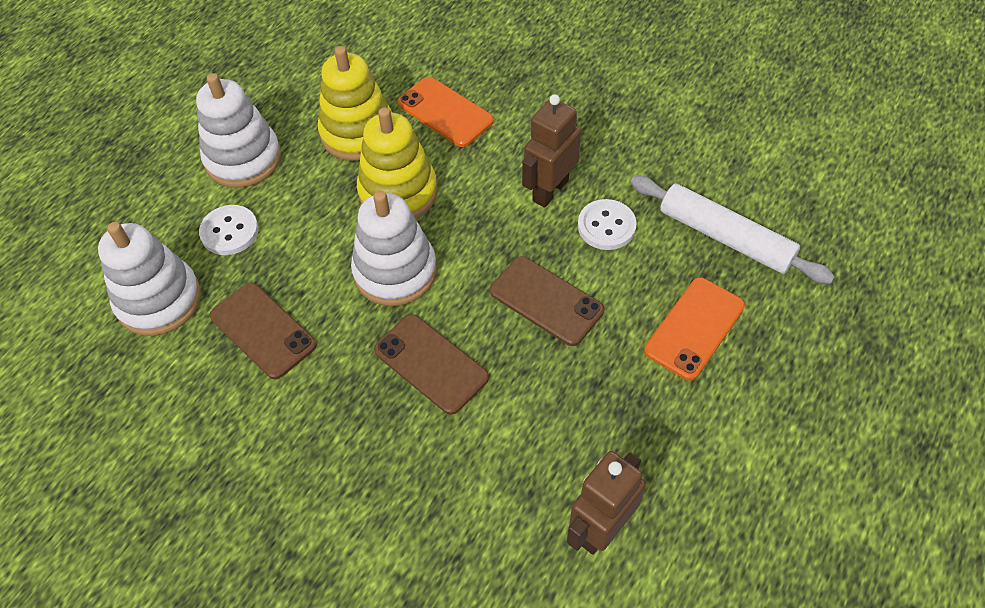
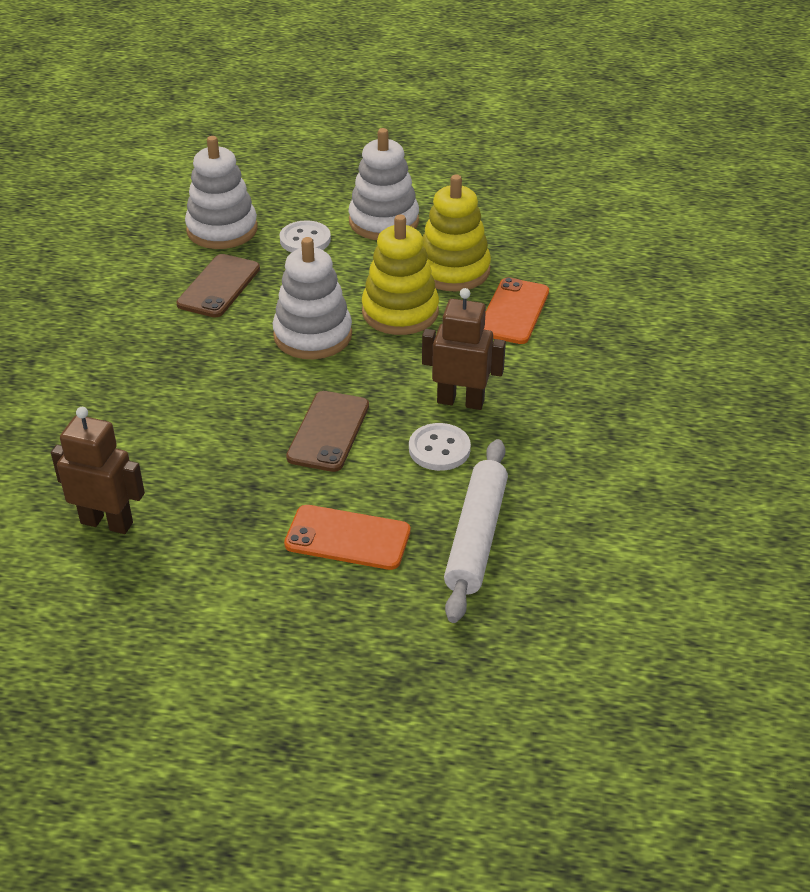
camera: 65 degrees right, 15 degrees down
(431, 364) = (228, 382): brown phone -> none

